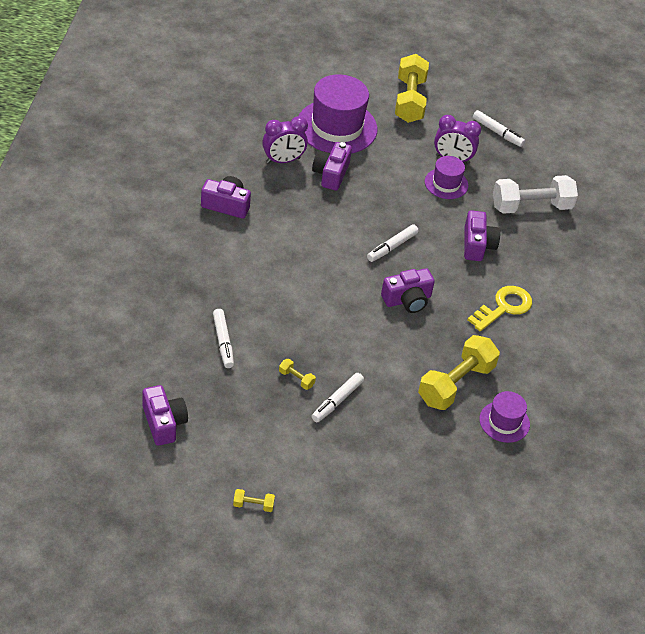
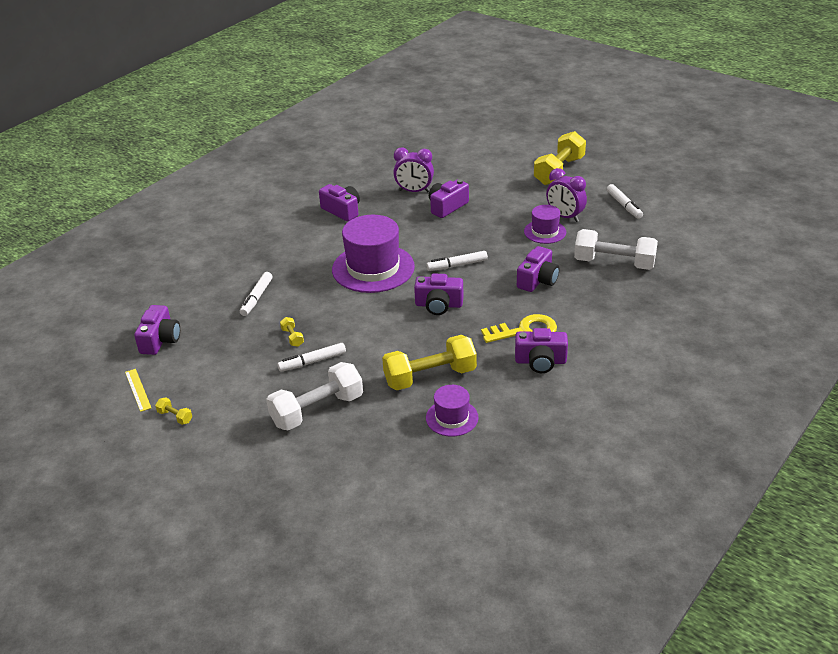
camera: 35 degrees right, 10 degrees down
(190, 488) = (138, 390): none -> yellow ruler
(337, 127) = (479, 177): purple hat -> purple hat (373, 268)
(382, 453) = (317, 410): none -> white dumbbell
(538, 337) = (540, 361): none -> purple camera

